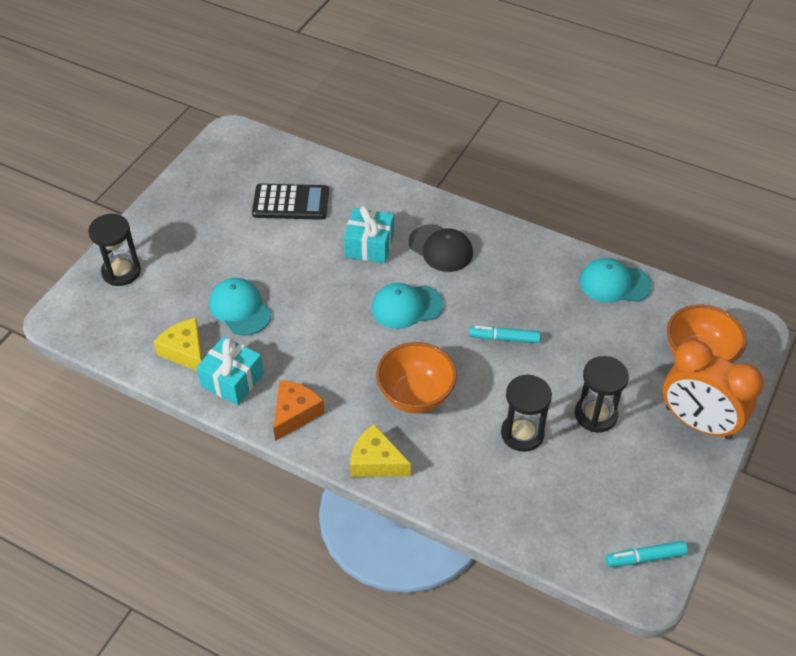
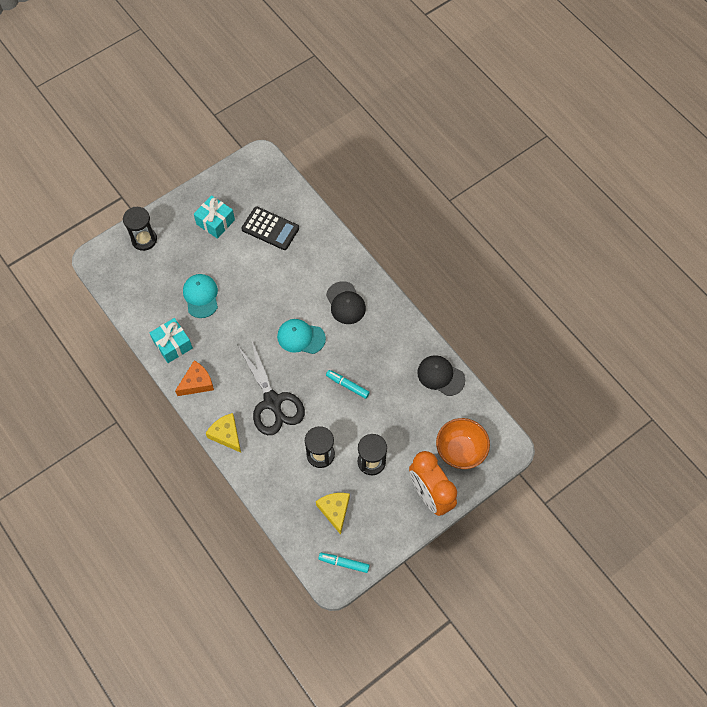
camera: 25 degrees right, 15 degrees up
(185, 351) = (155, 313): yellow cheese -> yellow cheese (335, 510)
(369, 245) = (302, 282): turquoise gift -> turquoise gift (215, 222)
(415, 395) = (272, 401): orange bowl -> black scissors
(614, 283) = (440, 376): turquoise cap -> black cap

